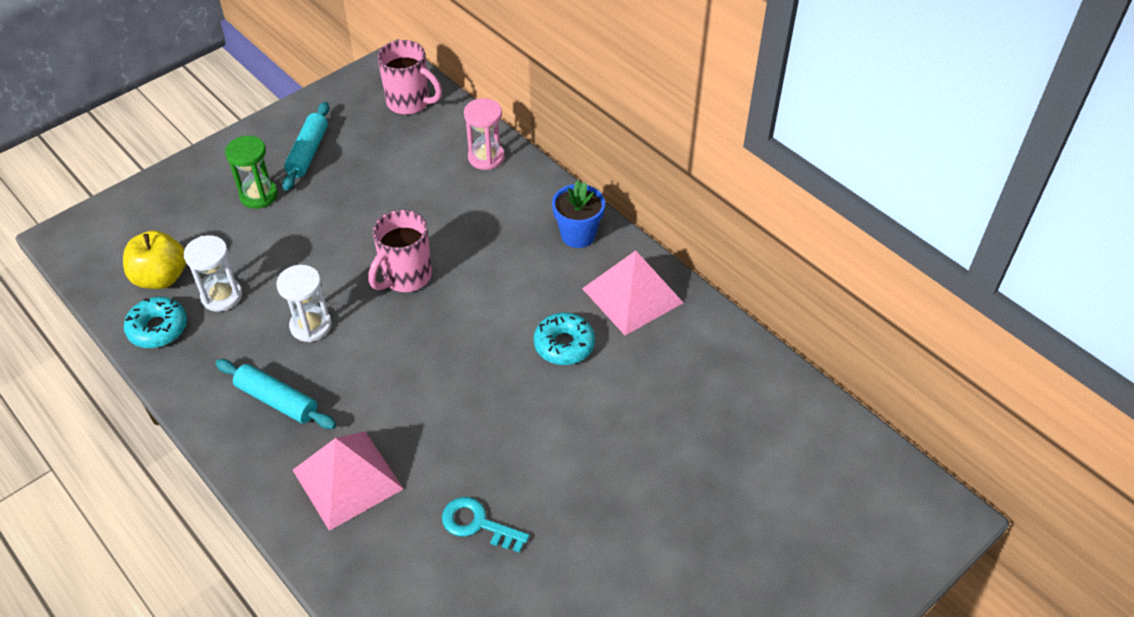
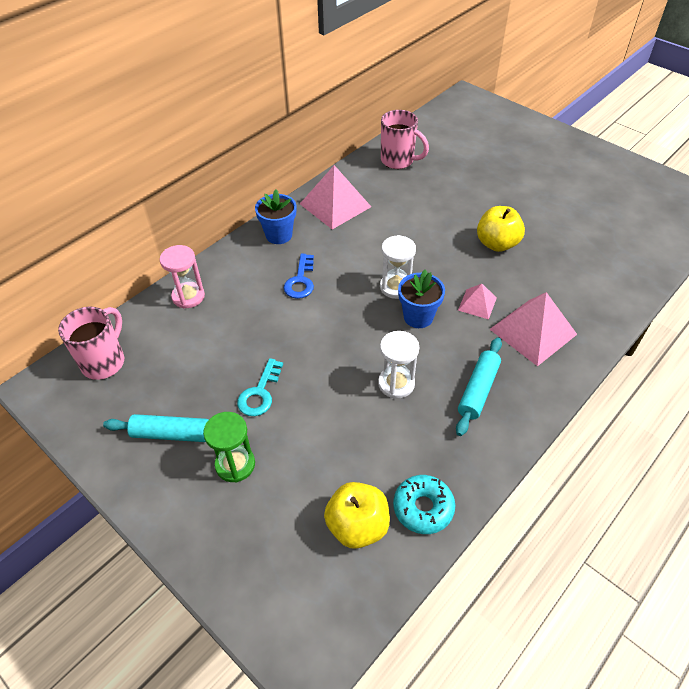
camera: 95 degrees left, 0 degrees up
(222, 296) = (374, 462): white hourglass -> white hourglass (395, 287)
(404, 360) = (418, 317): none -> blue flower pot
(405, 277) = (333, 329): pink mug -> pink mug (398, 161)
(410, 426) = (477, 304): none -> pink pyramid
(478, 524) = (540, 260): turquoise key -> turquoise key (260, 393)
(491, 252) = (300, 281): none -> blue key
(522, 475) = (497, 244): none -> yellow apple
(564, 345) = (385, 234): turquoise donut -> none

